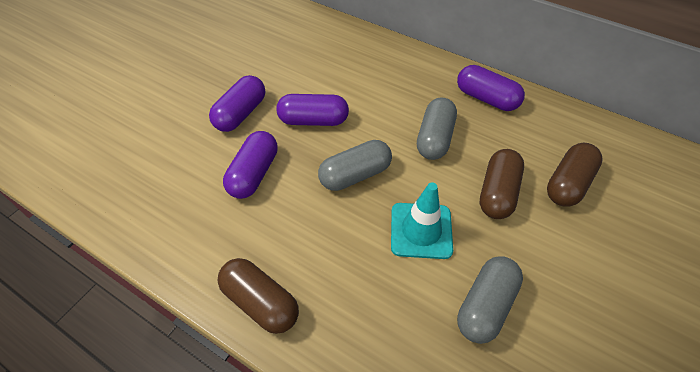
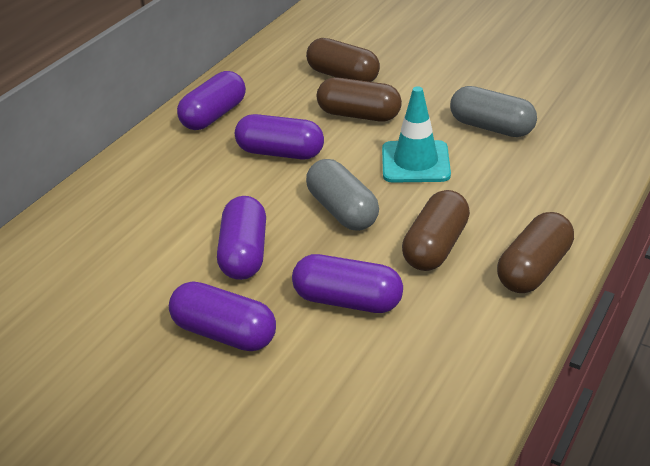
camera: 90 degrees left, 15 degrees down
(302, 233) = (435, 247): none -> brown capsule
(434, 138) = (280, 153): grey capsule -> purple capsule

